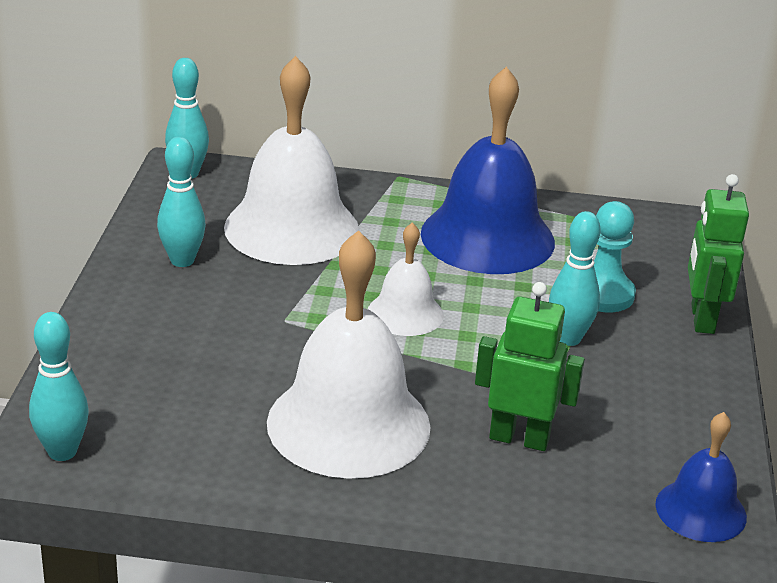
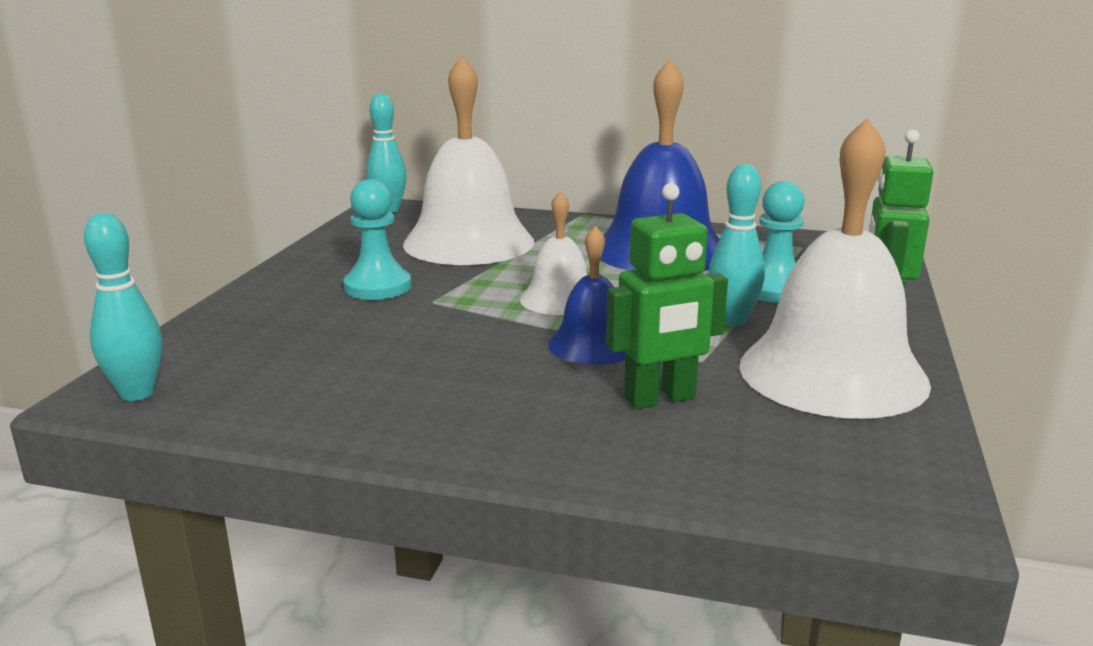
camera: 10 degrees right, 10 degrees down
(182, 260) = (352, 260): turquoise bowling pin -> none
(224, 301) = (377, 287): none -> turquoise pawn
(348, 424) = (465, 380): white bell -> white bell (832, 373)
(519, 438) = (660, 399): green robot -> green robot turned 135 degrees clockwise
(700, 510) = (884, 475): blue bell -> blue bell (592, 344)

